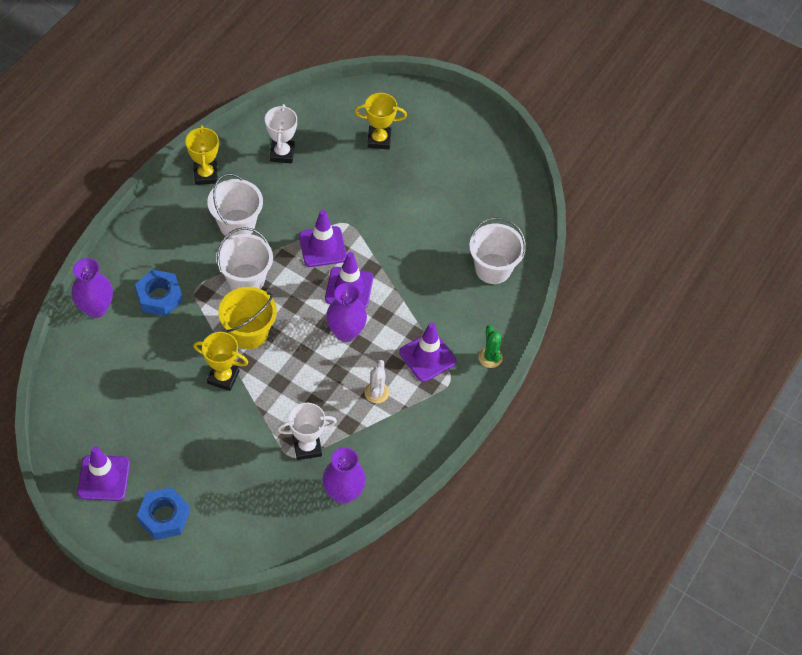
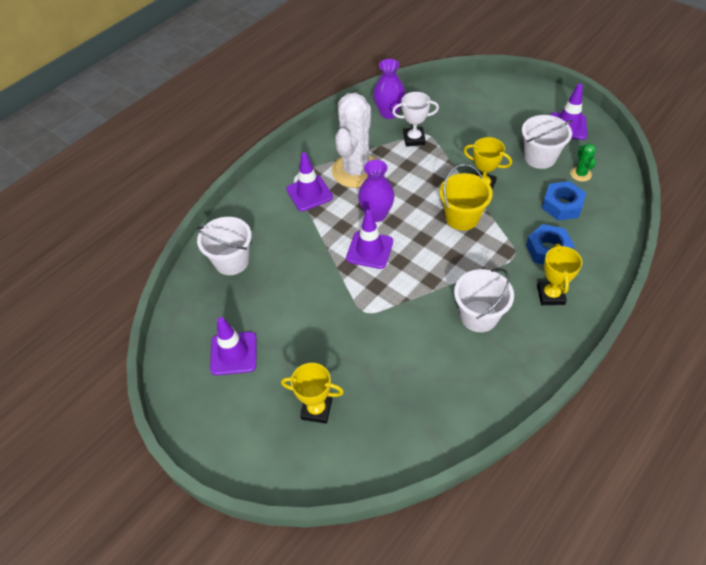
camera: 165 degrees left, 5 degrees down
(96, 308) = (605, 243): purple vase -> none
(164, 517) = (518, 104): blue nut -> blue nut (562, 205)
(206, 175) = (518, 375): yellow trophy -> yellow trophy (550, 295)
(246, 279) = (467, 262): white bucket -> white bucket (540, 157)
(282, 153) = (431, 397): white trophy -> none
(322, 247) = (391, 289): purple traffic cone -> purple traffic cone (233, 353)
(376, 392) = (356, 171): white cactus -> white cactus, size x2.42
(490, 357) = (257, 191): green cactus -> green cactus (580, 174)

